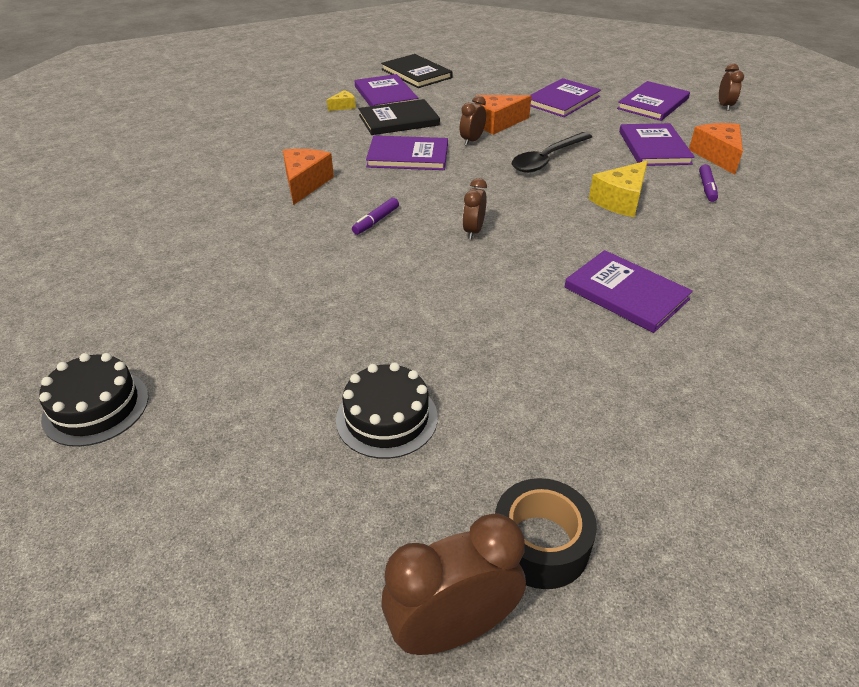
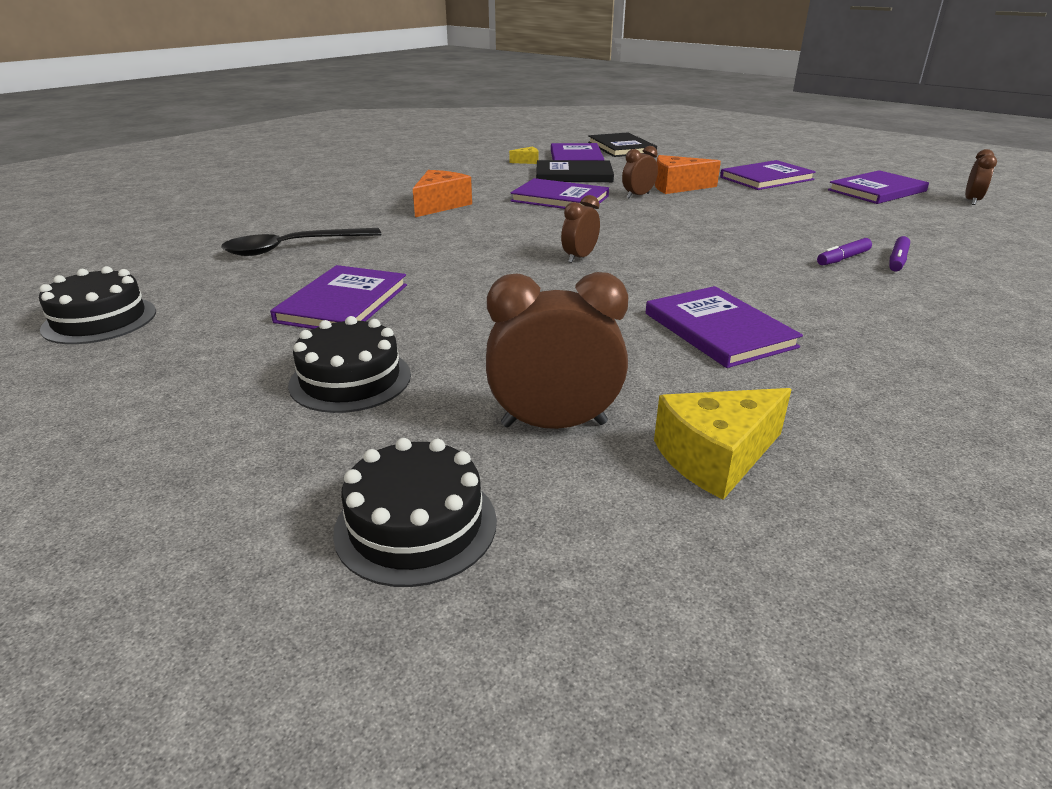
camera: 20 degrees right, 10 degrees down
(376, 221) = (484, 237): purple marker -> purple marker (842, 258)
(452, 629) = (238, 576): brown clock -> brown clock (554, 424)
(540, 543) = (416, 525): black tape -> black cake
(547, 159) = (711, 217): black spoon -> black spoon (293, 248)
(620, 201) = (774, 257): yellow cheese -> yellow cheese (716, 457)
(654, 147) = (851, 222): purple book -> purple book (343, 303)
(717, 156) = (932, 237): orange cheese -> none

